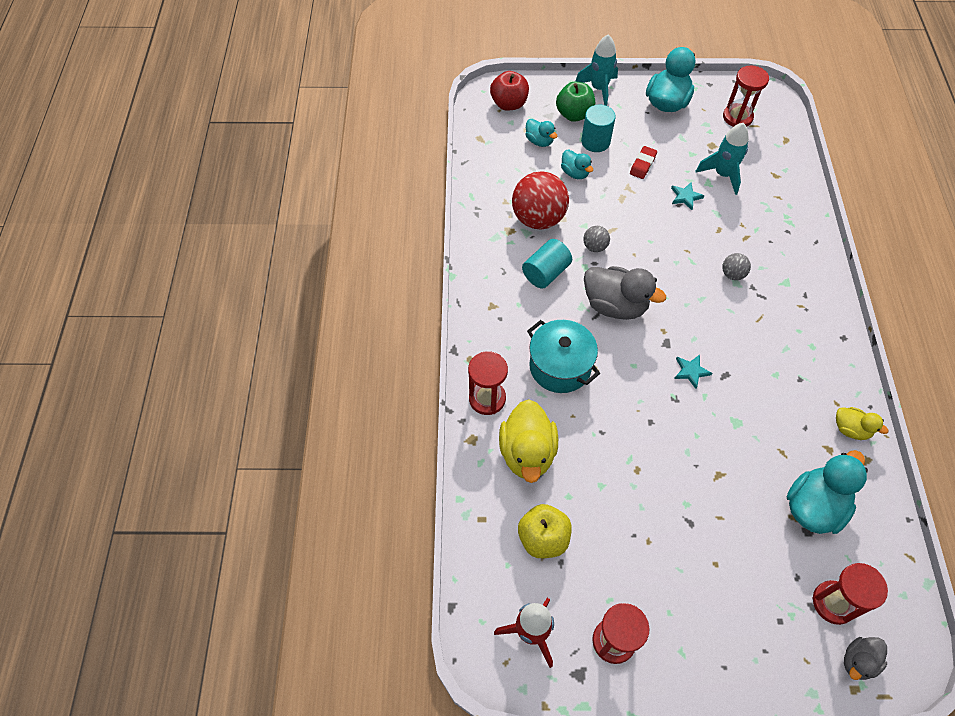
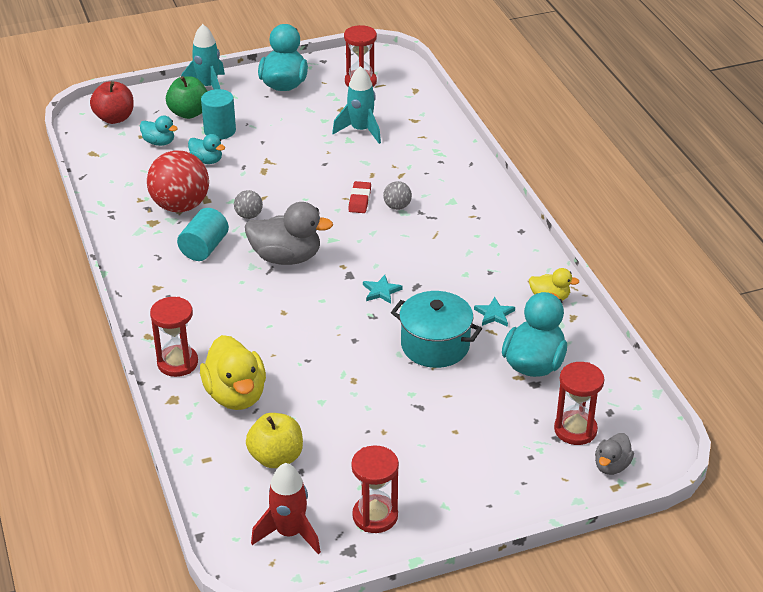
camera: 20 degrees left, 20 degrees down
(560, 366) = (246, 319): turquoise pot -> turquoise pot (435, 345)
(642, 165) = (276, 139): red eraser -> red eraser (360, 200)
(685, 197) = (329, 156): turquoise star -> turquoise star (494, 314)

